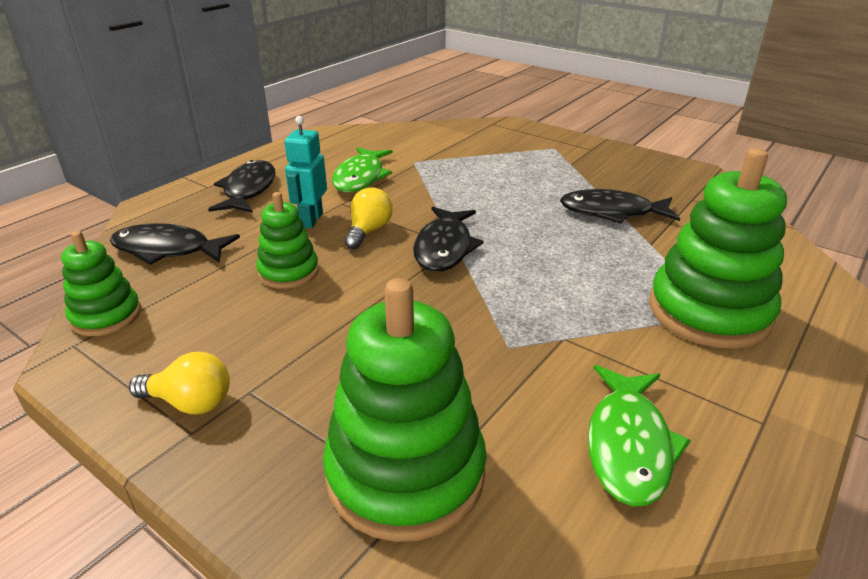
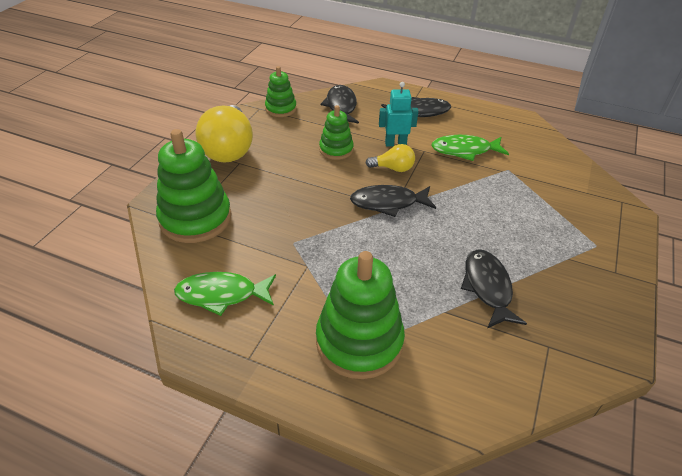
camera: 75 degrees right, 10 degrees up
(190, 403) = (229, 149): yellow light bulb -> yellow light bulb, size x2.01

